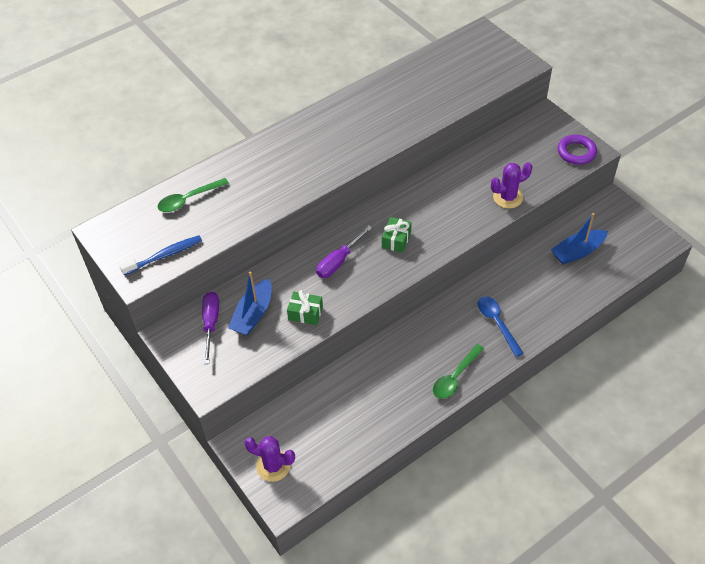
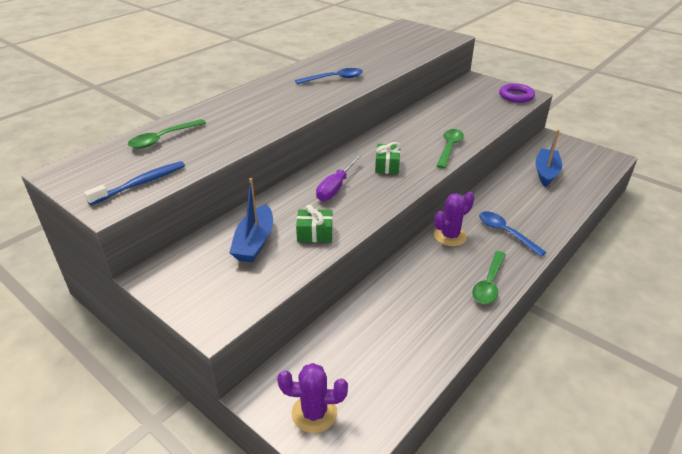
camera: 15 degrees left, 15 degrees down
(211, 324) = (205, 258): purple screwdriver -> none
(367, 128) = (334, 79): none -> blue spoon
(467, 224) = (449, 148): none -> green spoon
(508, 197) = (476, 127): purple cactus -> purple cactus (450, 236)
(577, 252) = (546, 172): blue boat -> blue boat turned 150 degrees clockwise

